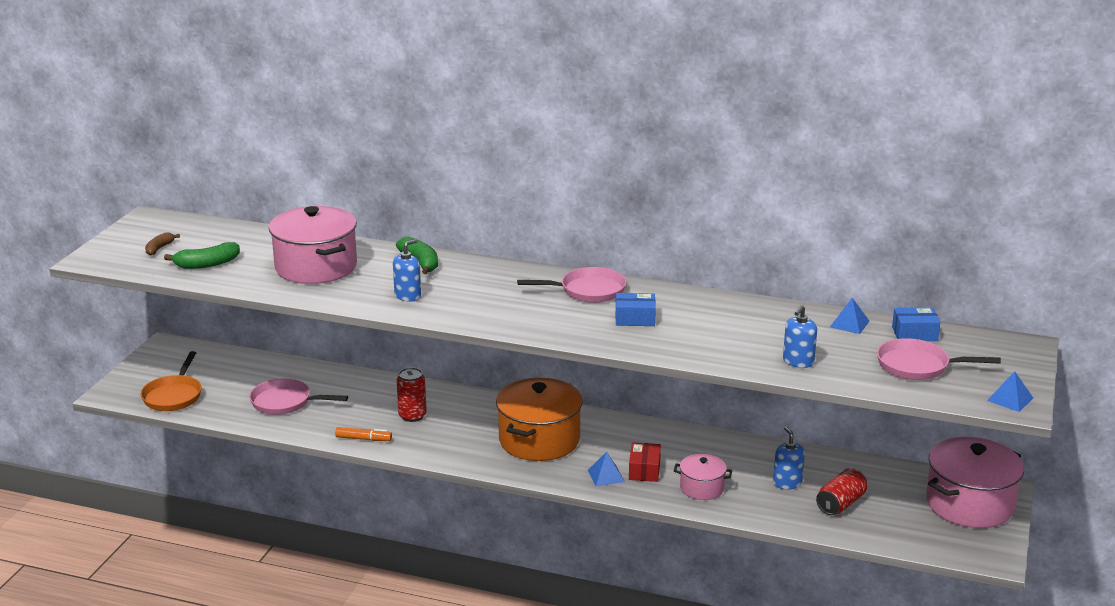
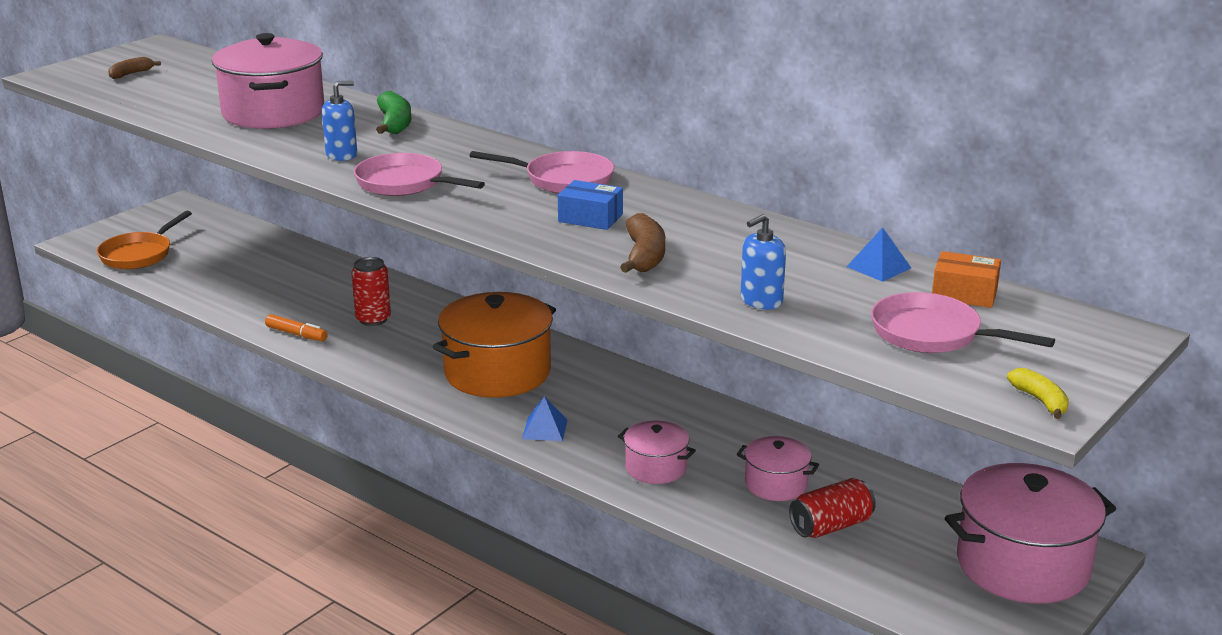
camera: 20 degrees right, 0 degrees up
(207, 264) = (161, 95): green banana -> none
(285, 402) = (247, 281): pink pan -> pink pan (405, 183)
(644, 470) = (598, 432): red box -> none
(696, 342) = (644, 256): none -> brown banana
(787, 483) = (776, 484): blue soap dispenser -> pink pot
(914, 334) = (964, 294): blue box -> orange box
(1010, 399) = (1040, 401): blue pyramid -> yellow banana

